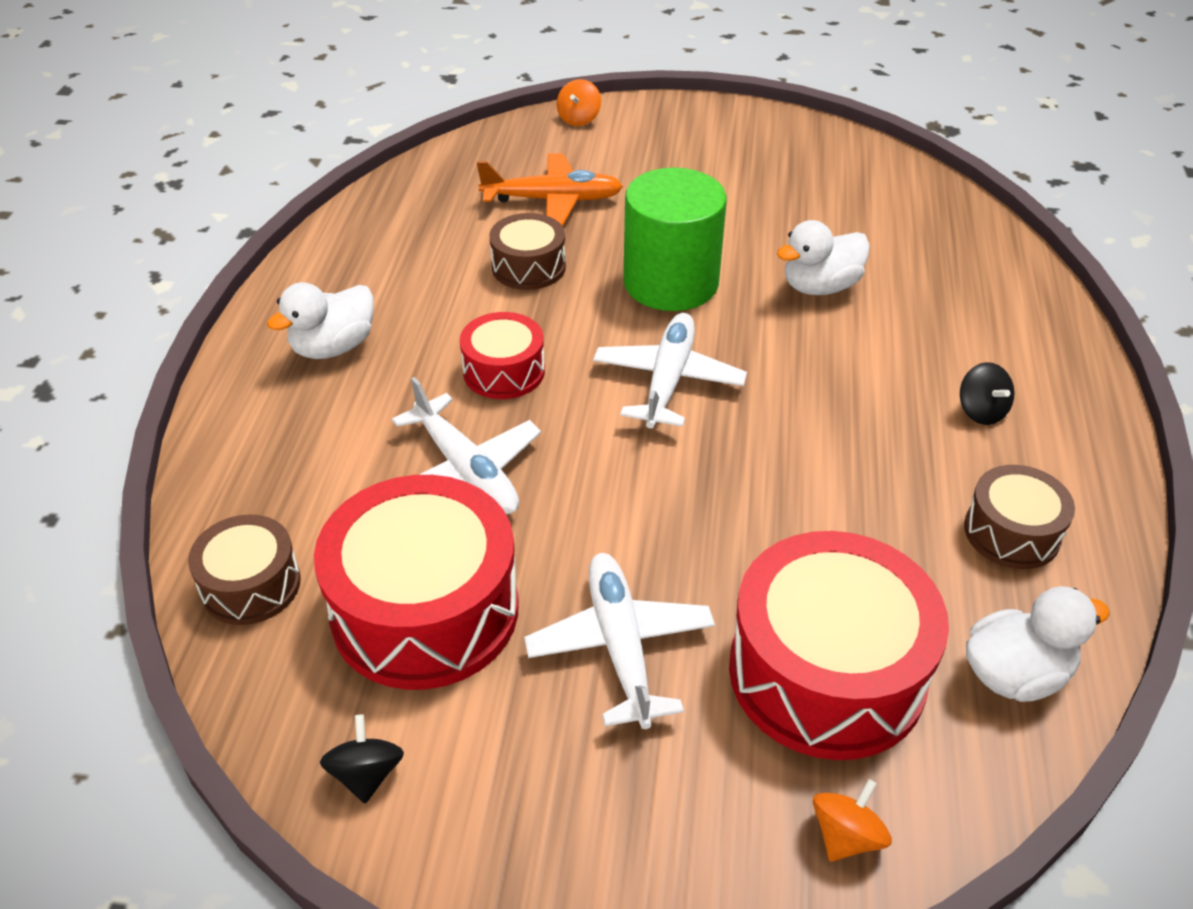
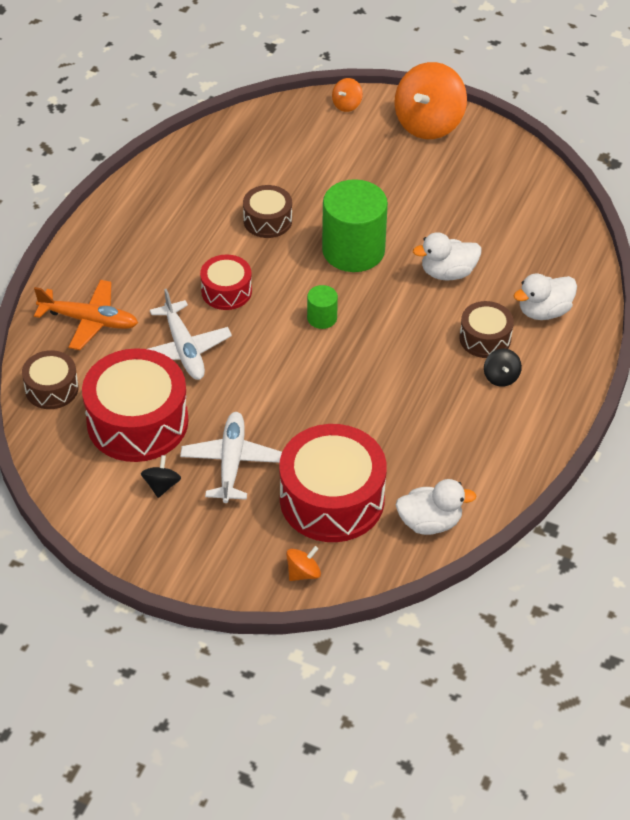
camera: 15 degrees right, 5 degrees up
(333, 347) = (131, 254): white duck -> white duck (544, 311)
(366, 774) = (86, 493): black spinning top -> black spinning top (161, 485)
(552, 200) = (302, 171): orange plane -> orange plane (89, 321)
(668, 381) = (322, 318): white plane -> green cylinder
(696, 122) = (428, 123): none -> orange spinning top
(1011, 532) = (474, 451): brown drum -> brown drum (485, 338)

